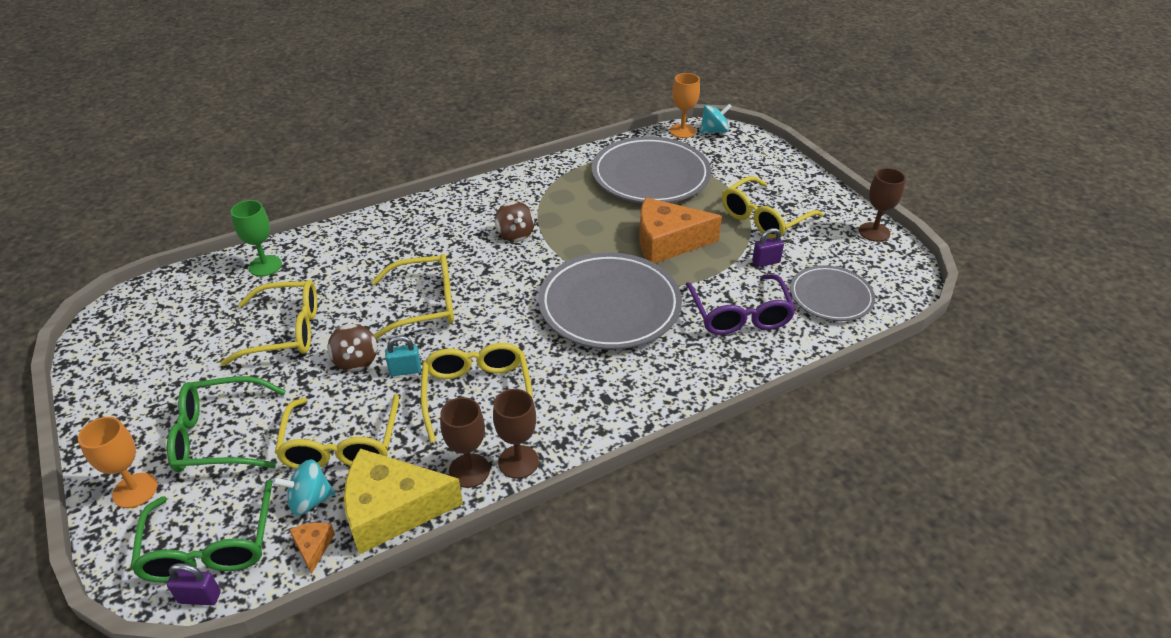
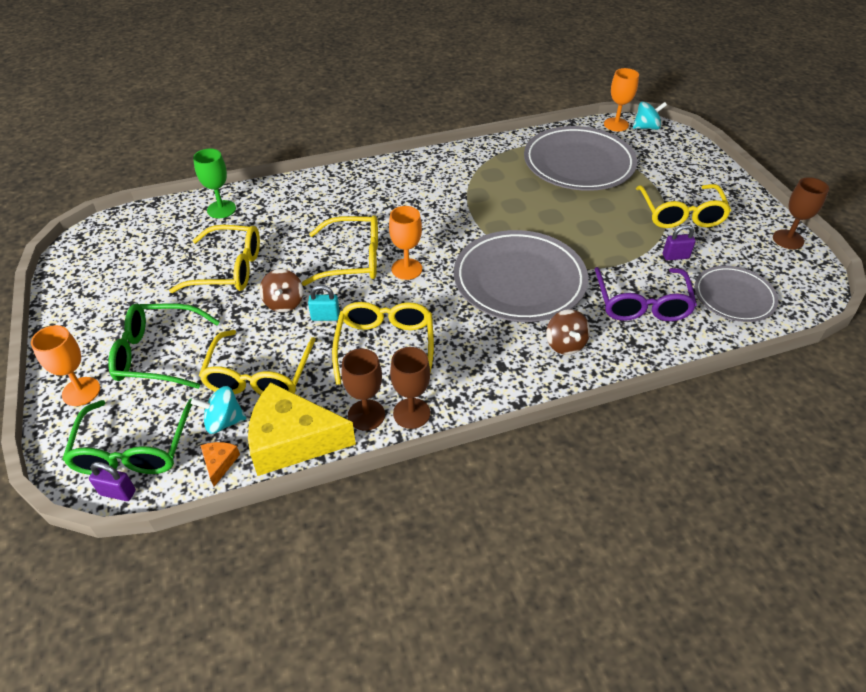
camera: 10 degrees right, 5 degrees up
(486, 308) = (406, 269): none -> orange goblet
(515, 234) = (444, 205): brown spinning top -> brown spinning top (565, 344)
(667, 242) = (584, 227): orange cheese -> none
(764, 218) = (681, 214): yellow glasses -> yellow glasses turned 60 degrees counterclockwise

